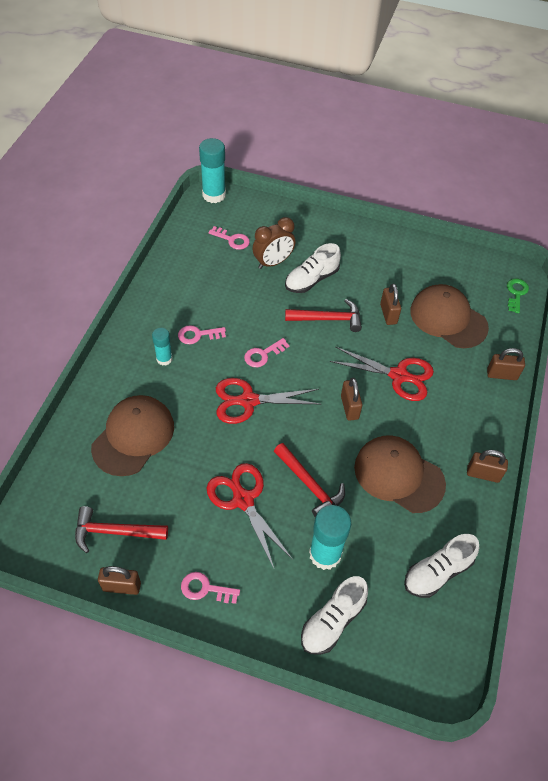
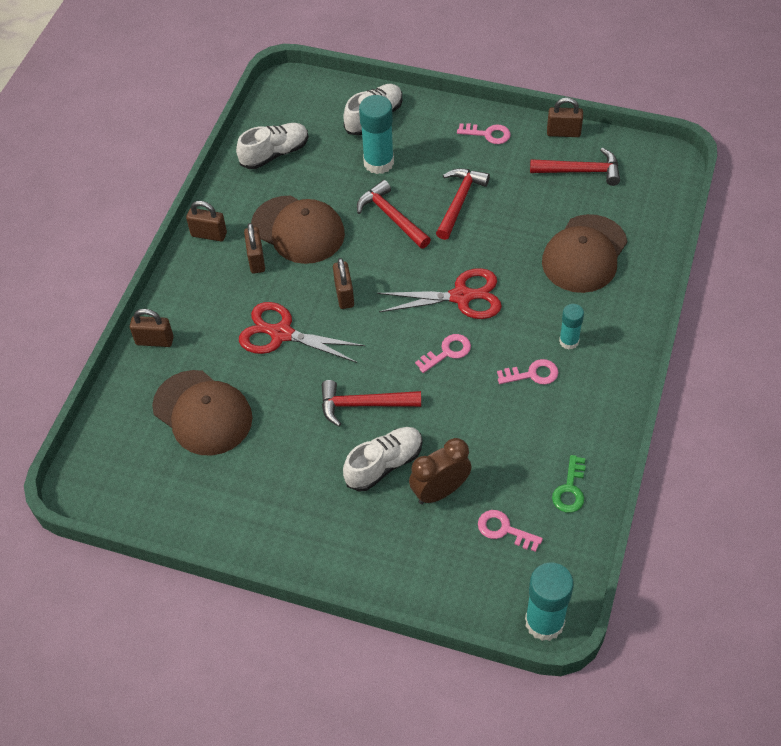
camera: 175 degrees left, 0 degrees up
(243, 500) = (459, 202): red scissors -> red hammer
(388, 314) = (282, 416): brown padlock -> brown padlock (256, 260)
(516, 293) = (97, 456): green key -> green key (570, 489)

